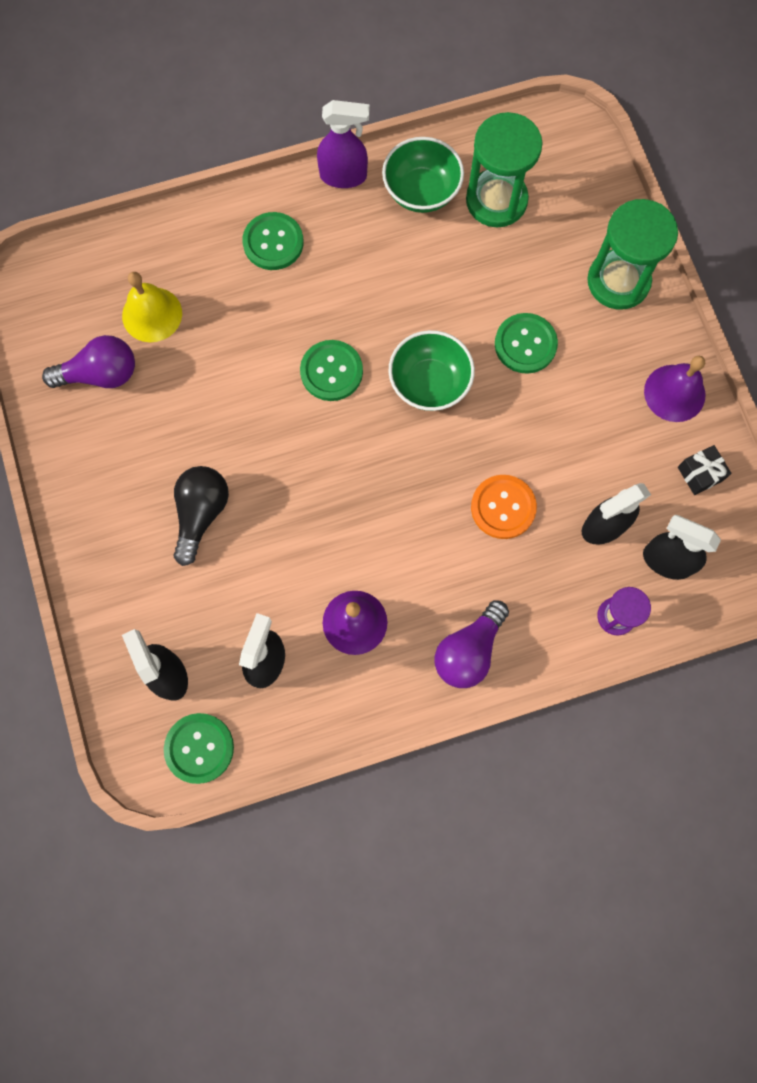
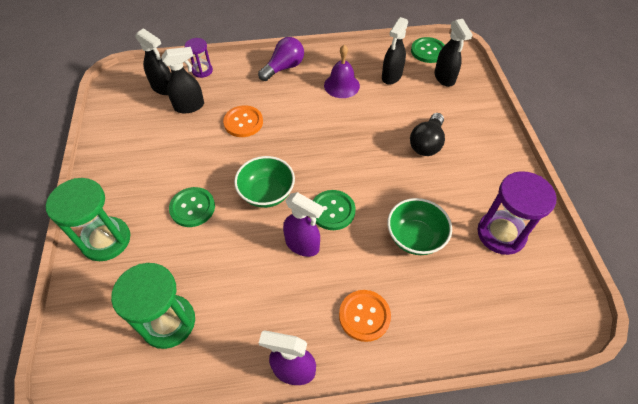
camera: 170 degrees left, 20 degrees down
(100, 374) = (501, 234): purple light bulb -> purple hourglass
(152, 314) = (465, 271): yellow bell -> none
(273, 242) = (364, 316): green button -> orange button
(362, 316) = (302, 245): none -> purple spray bottle
(421, 192) = (228, 342): green bowl -> green bowl (415, 237)
(674, 393) = (110, 165): purple bell -> none
(700, 474) = (121, 122): black gift -> none

